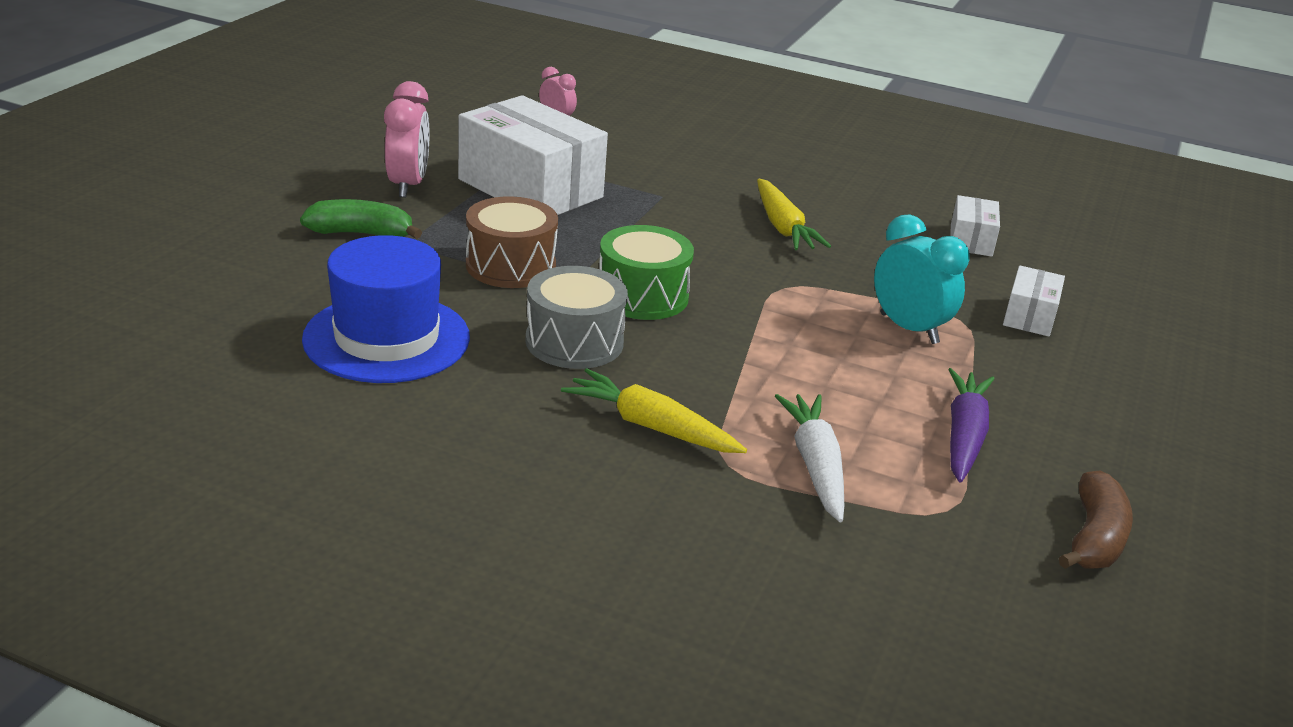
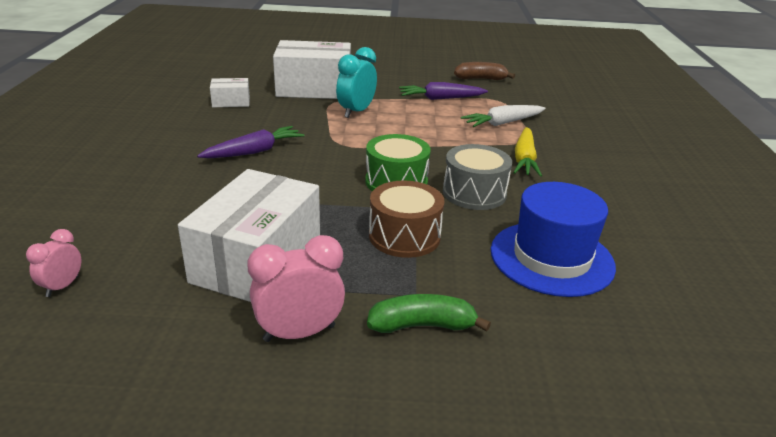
camera: 110 degrees left, 0 degrees up
(361, 233) = (422, 325): green banana -> green banana turned 105 degrees clockwise
(783, 227) = (254, 151): yellow carrot -> purple carrot
(1029, 316) = (314, 89): white box -> white box, size x2.10

